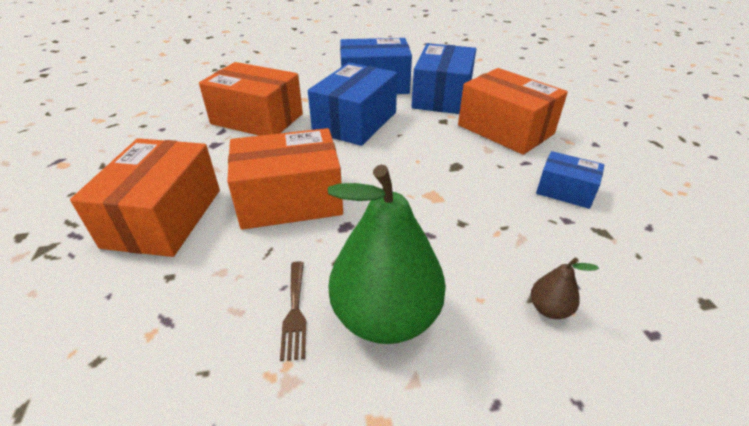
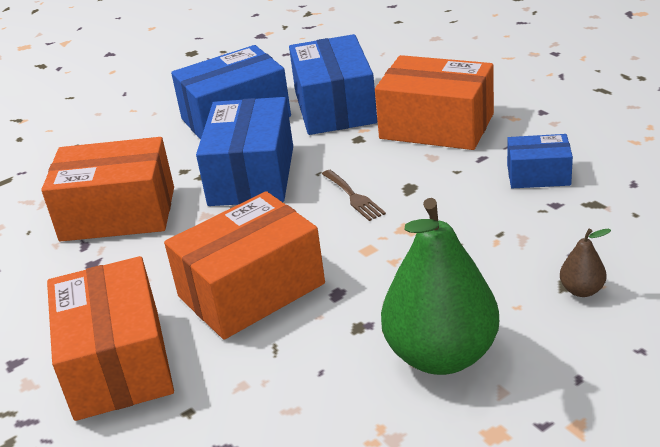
camera: 20 degrees left, 5 degrees down
(295, 312) = (352, 387): brown fork -> brown fork (353, 197)

